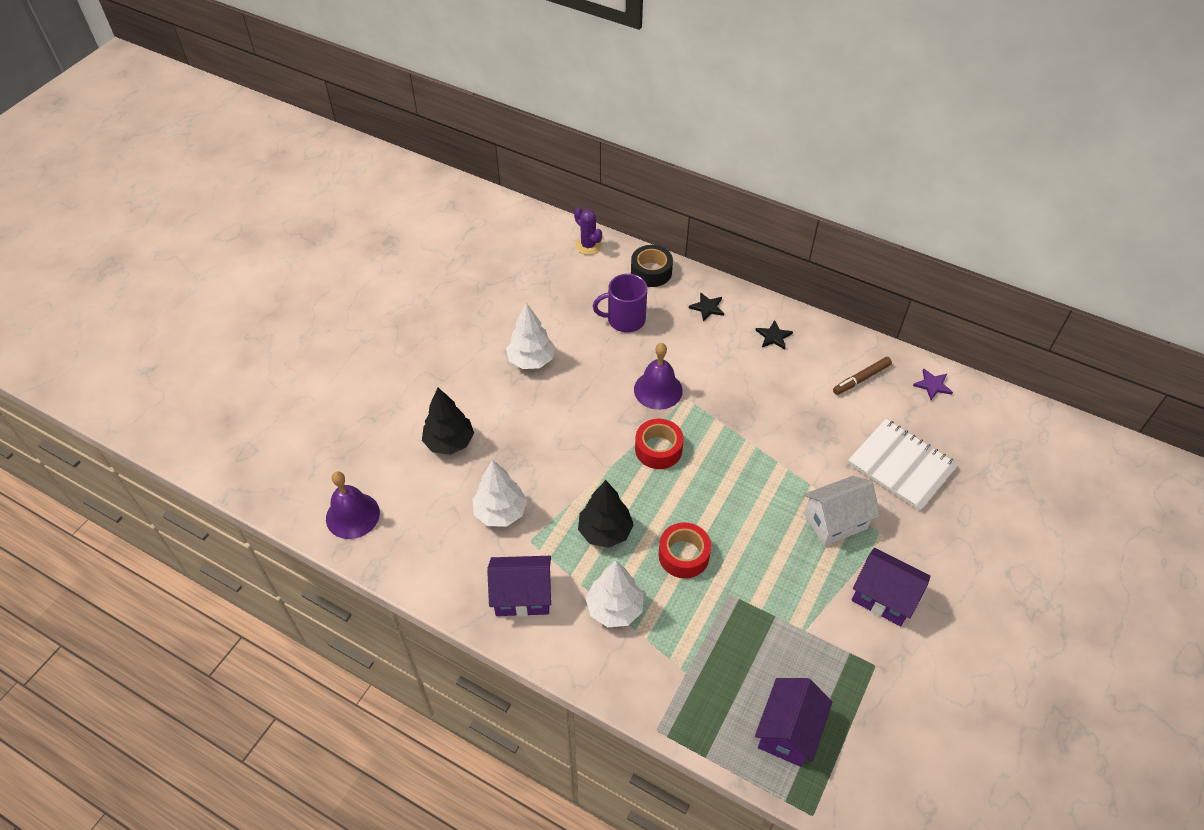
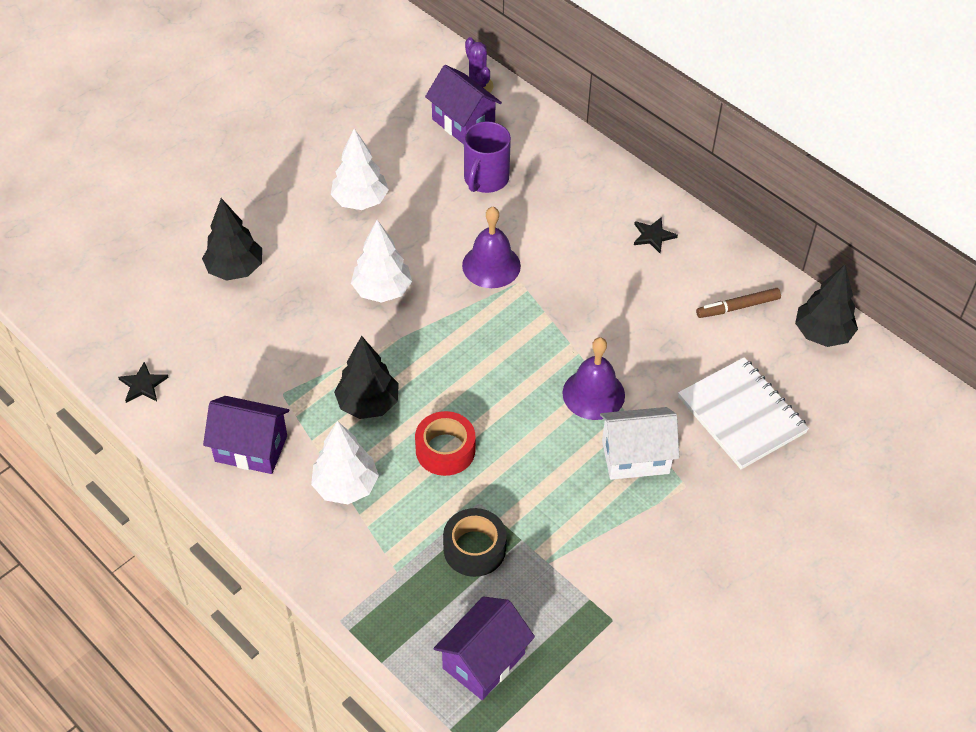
camera: 15 degrees right, 0 degrees up
(352, 515) = (103, 321): purple bell -> purple bell (593, 394)
(500, 512) = (262, 356): white tree -> white tree (382, 290)
(625, 319) = (485, 179): purple mug -> purple mug turned 75 degrees counterclockwise
(651, 272) = (539, 131): black tape -> black tape (474, 548)
(658, 449) = (464, 330): red tape -> none
(707, 307) = (588, 186): black star -> black star (143, 385)
(884, 597) = (655, 551): purple house -> purple house (463, 123)
(932, 385) = (822, 334): purple star -> black tree

